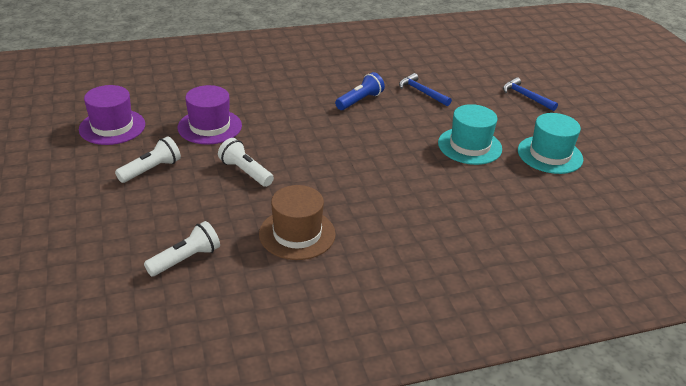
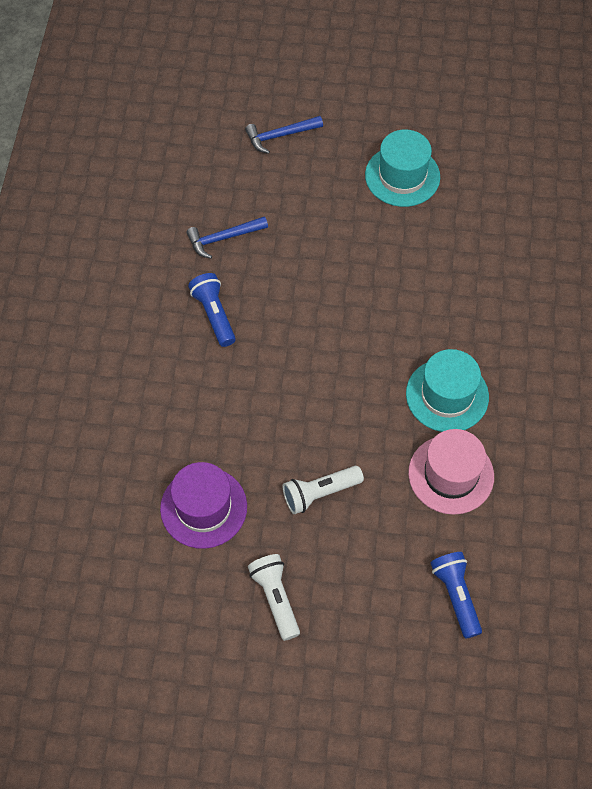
camera: 65 degrees left, 25 degrees up
(112, 127) = (155, 628): purple hat -> none
(186, 259) = (456, 596): white flashlight -> blue flashlight
(297, 234) = (451, 474): brown hat -> pink hat
(469, 146) = (357, 243): turquoise hat -> turquoise hat (447, 395)

